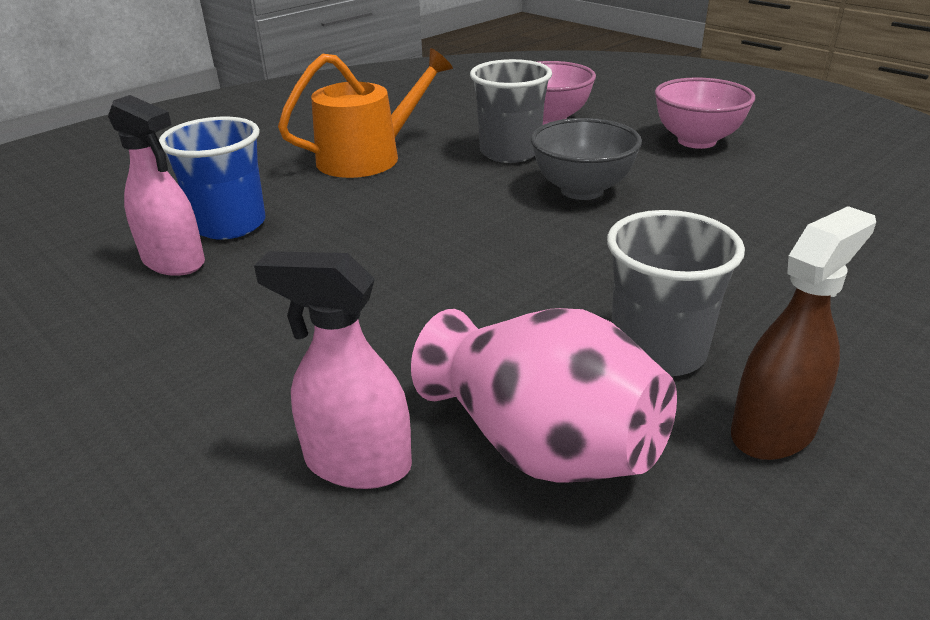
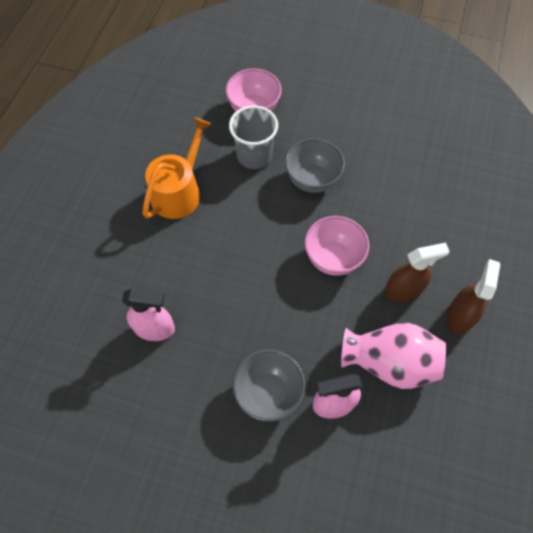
camera: 30 degrees left, 30 degrees up
(230, 225) = (156, 287): blue cup -> none
(252, 396) = (268, 392): none -> grey bowl
(657, 351) = (403, 290): grey cup -> brown spray bottle
(696, 141) = (344, 106): pink bowl -> pink bowl (333, 258)

